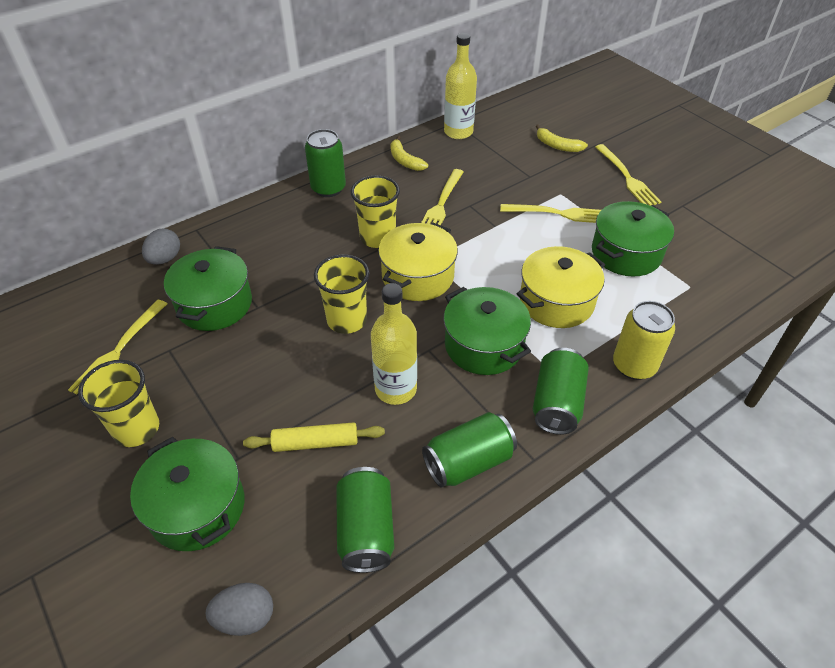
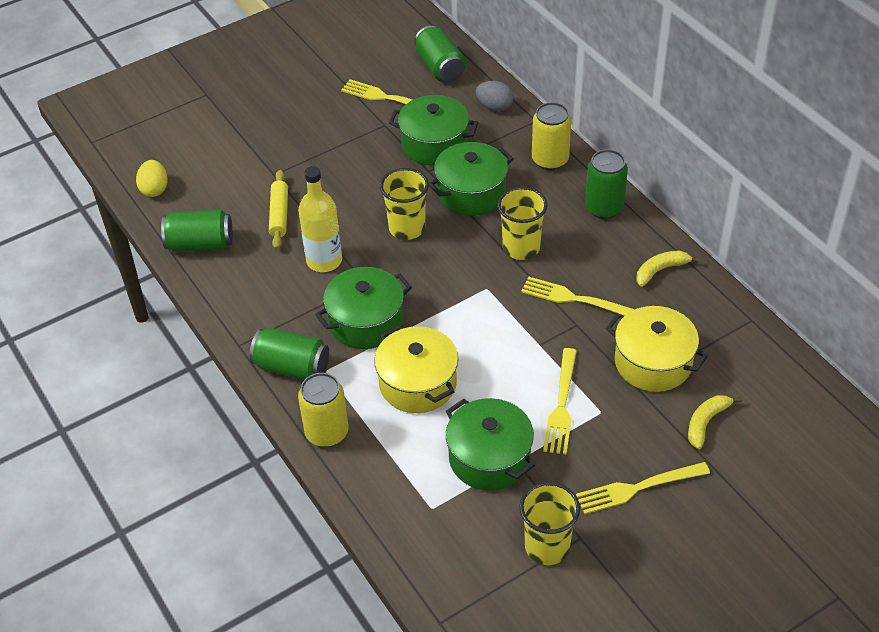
camera: 95 degrees right, 0 degrees up
(136, 429) = (309, 120): yellow cup -> yellow cup (547, 547)
(197, 507) = (237, 159): green pot -> green pot (471, 193)
(245, 617) = (154, 189): grey egg -> yellow egg
(258, 220) = (550, 160): none -> yellow can
(418, 276) = (461, 277): yellow pot -> yellow pot (653, 362)
(458, 132) = (728, 322): yellow bottle -> none
(468, 462) = (244, 303): green can -> green can (440, 67)

